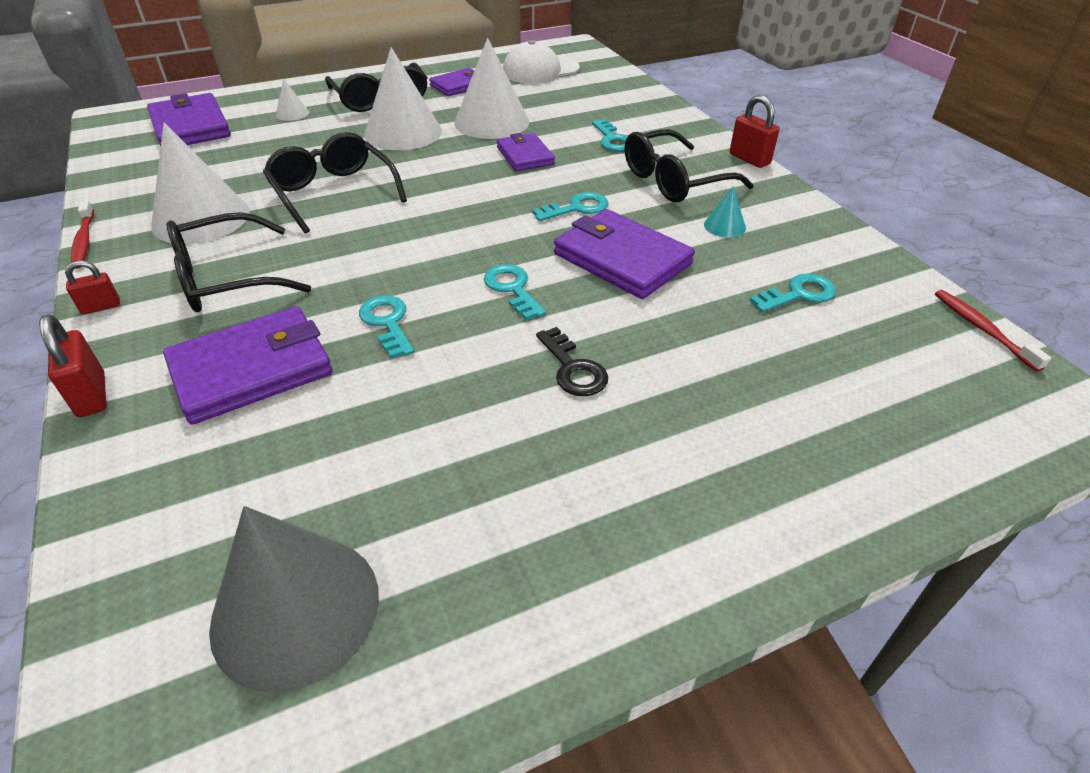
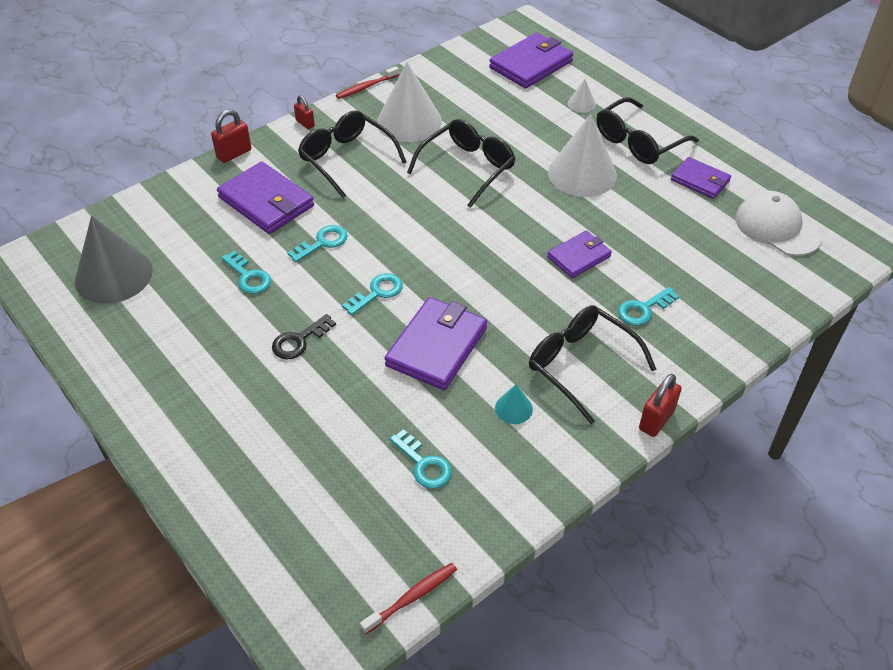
camera: 75 degrees right, 5 degrees up
(491, 122) = (633, 221): white cone -> none
(577, 208) = (503, 307): turquoise key -> turquoise key (248, 277)

